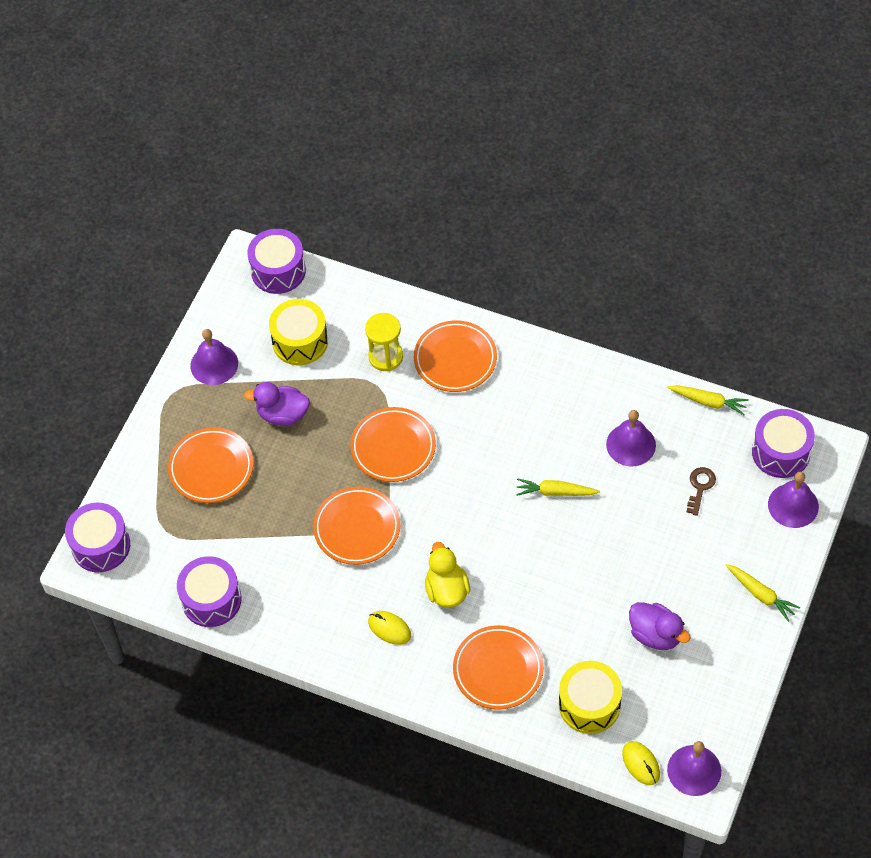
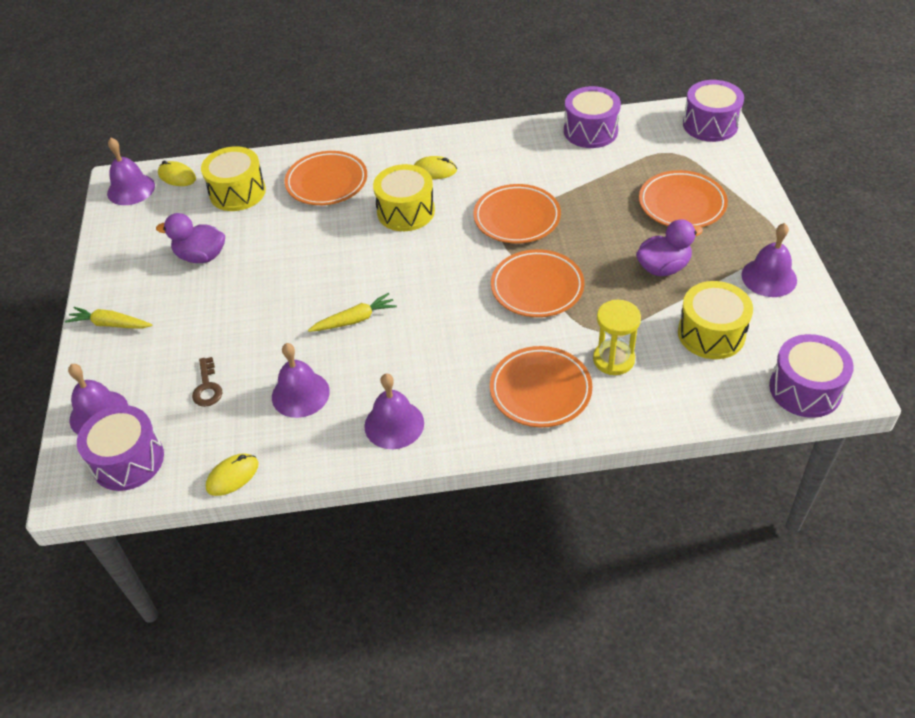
camera: 150 degrees right, 10 degrees down
(447, 590) = (406, 211): yellow duck -> yellow drum
(575, 385) = (394, 424): none -> purple bell
(708, 402) = (232, 476): yellow carrot -> yellow mouse

